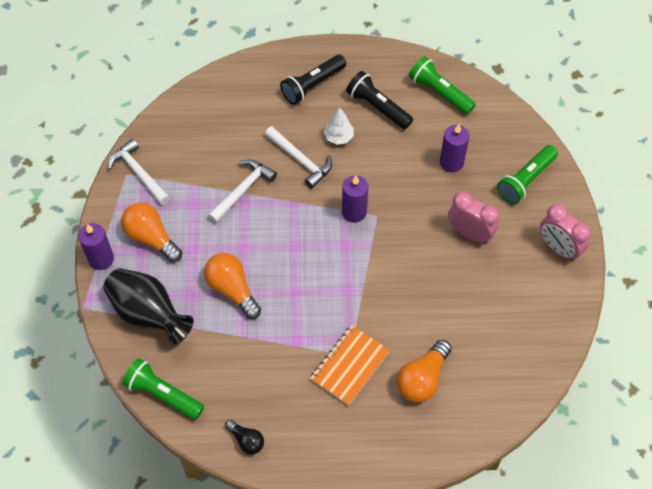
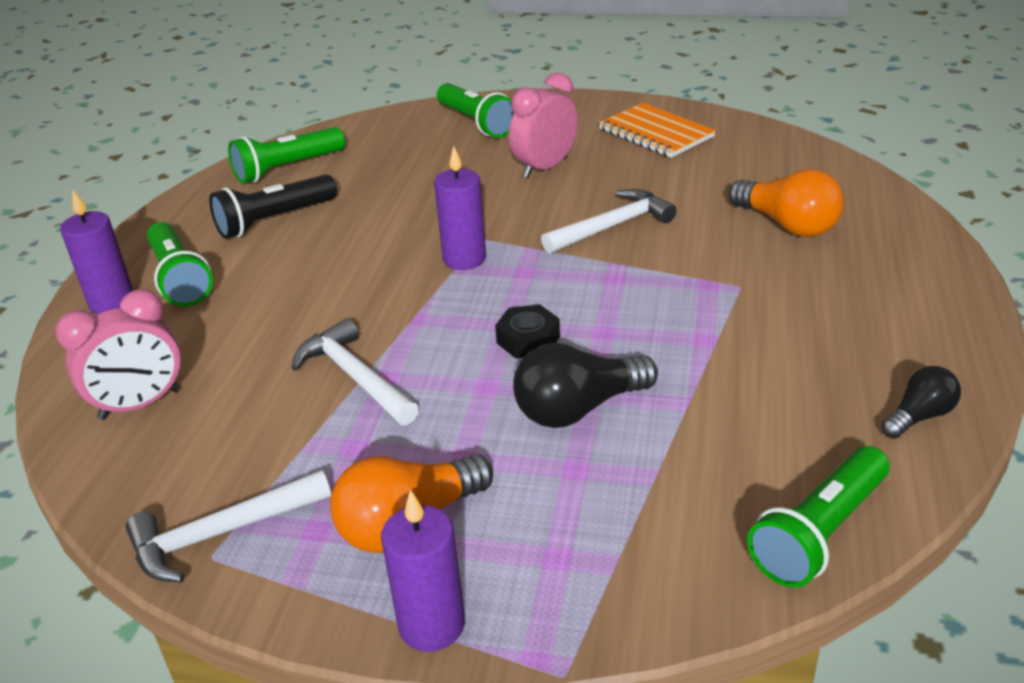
camera: 75 degrees left, 25 degrees down
(148, 314) = (609, 543): black vase -> none
(232, 289) = (578, 409): orange light bulb -> black light bulb
(283, 258) = (528, 340): none -> black nut
(300, 160) = (329, 304): white hammer -> white hammer (612, 226)
(312, 85) = (179, 279): black flashlight -> green flashlight
(338, 137) = (306, 261): white tree -> none
(349, 366) = (761, 287): orange notebook -> orange notebook (656, 133)
(451, 162) = (417, 170): purple candle -> purple candle (112, 302)
(558, 248) = (591, 112): pink clock -> pink clock (140, 405)

